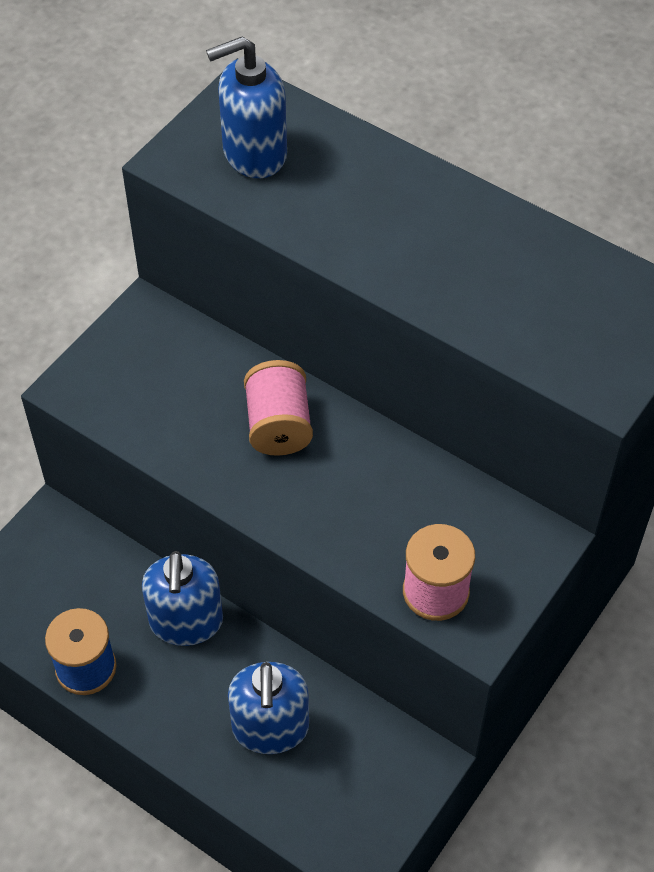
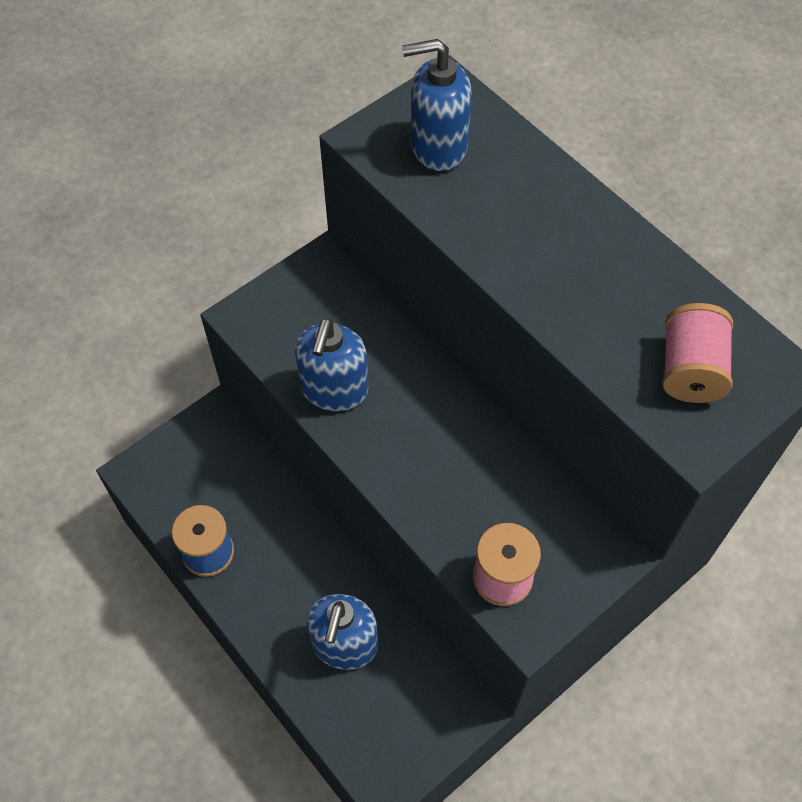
camera: 15 degrees right, 5 degrees up
(186, 622) = (301, 533): blue soap dispenser -> blue soap dispenser (334, 390)
(278, 425) = (408, 391): pink spool -> pink spool (690, 370)

